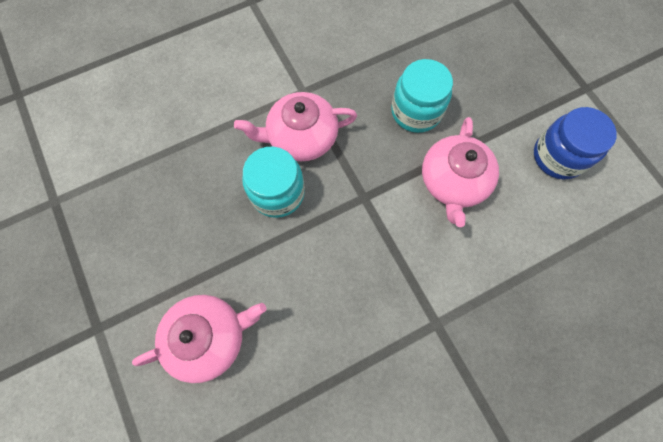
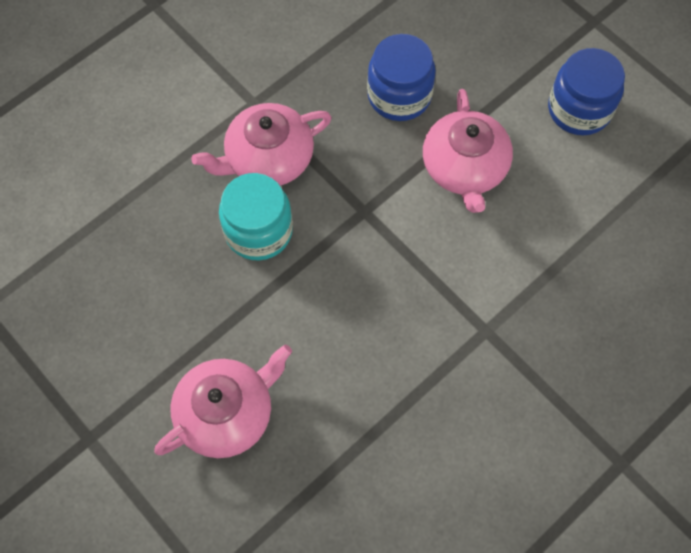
camera: 15 degrees left, 5 degrees down
(416, 111) = (399, 95): turquoise jar -> blue jar

